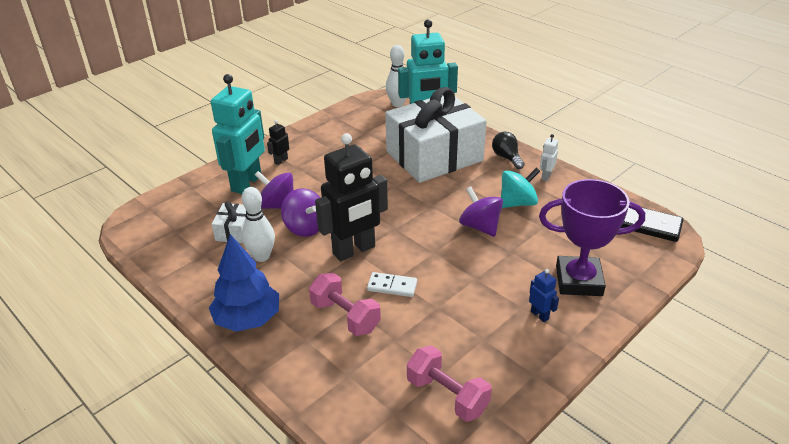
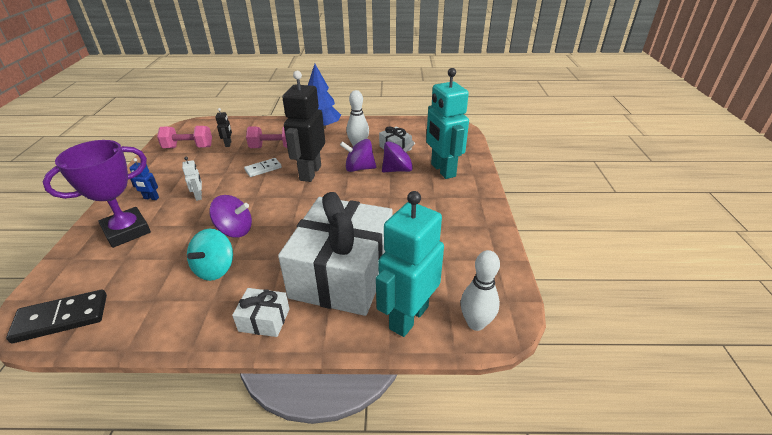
camera: 135 degrees right, 0 degrees up
(281, 161) = (454, 194): black robot -> black robot (228, 144)
(507, 158) = (264, 320): black light bulb -> white gift
(546, 176) = (201, 320): white robot -> white robot (199, 196)

